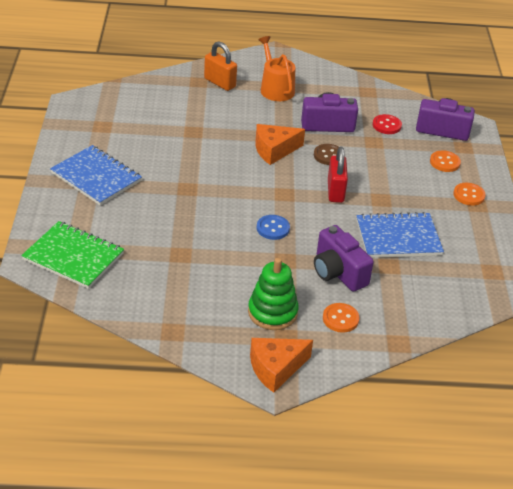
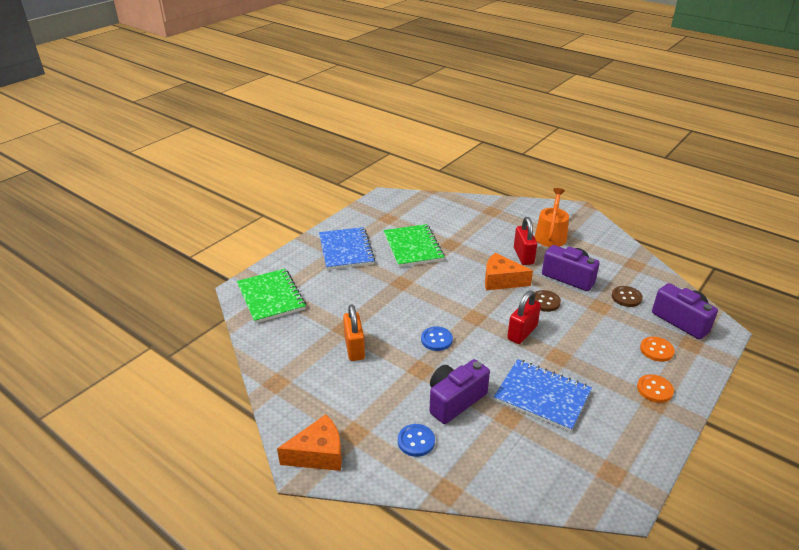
camera: 40 degrees right, 5 degrees down
(161, 148) = (413, 247): none -> green notebook
(219, 83) = (508, 217): orange padlock -> orange padlock (354, 348)
(271, 118) = (523, 256): none -> red padlock
(272, 312) = (365, 406): green stacking toy -> none
(276, 368) = (318, 454): orange cheese -> orange cheese turned 150 degrees clockwise
(338, 272) = (455, 400): purple camera -> purple camera turned 45 degrees clockwise
(340, 319) = (416, 441): orange button -> blue button
(386, 125) = (626, 297): red button -> brown button

